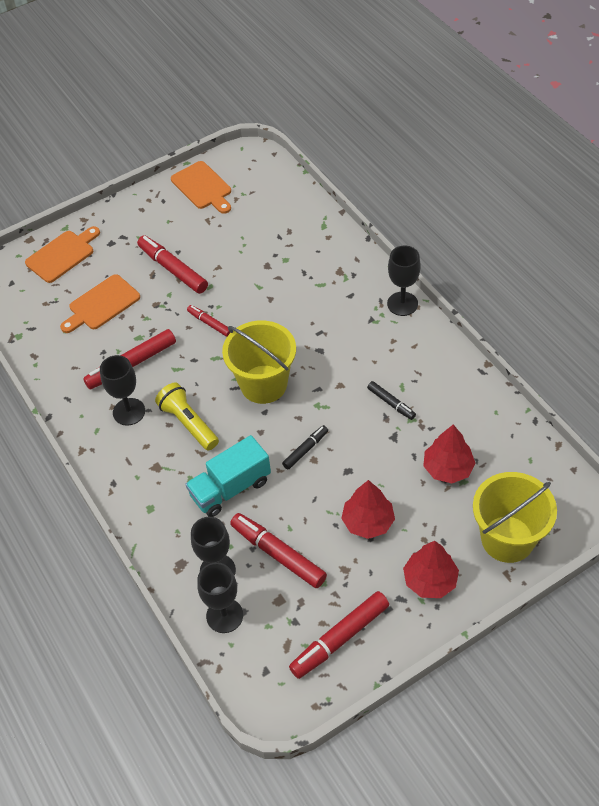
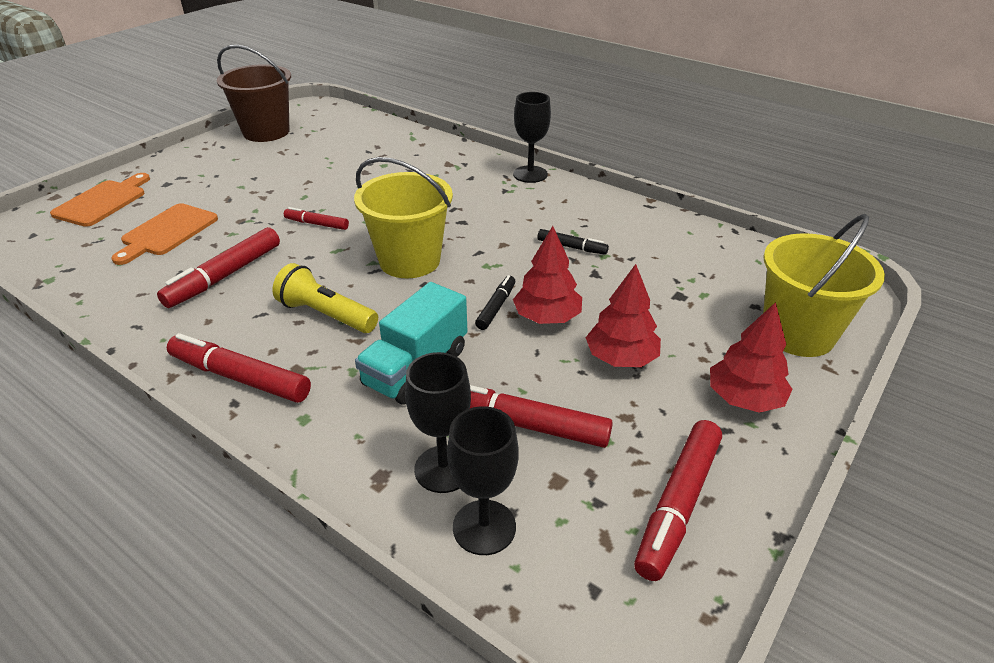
camera: 25 degrees left, 15 degrees down
(129, 412) = (235, 321): black goblet -> none
(173, 269) = (253, 191): red marker -> red marker (241, 378)
(203, 187) = (266, 132): orange cutting board -> brown bucket
(448, 468) = (677, 287): red tree -> red tree (547, 317)

